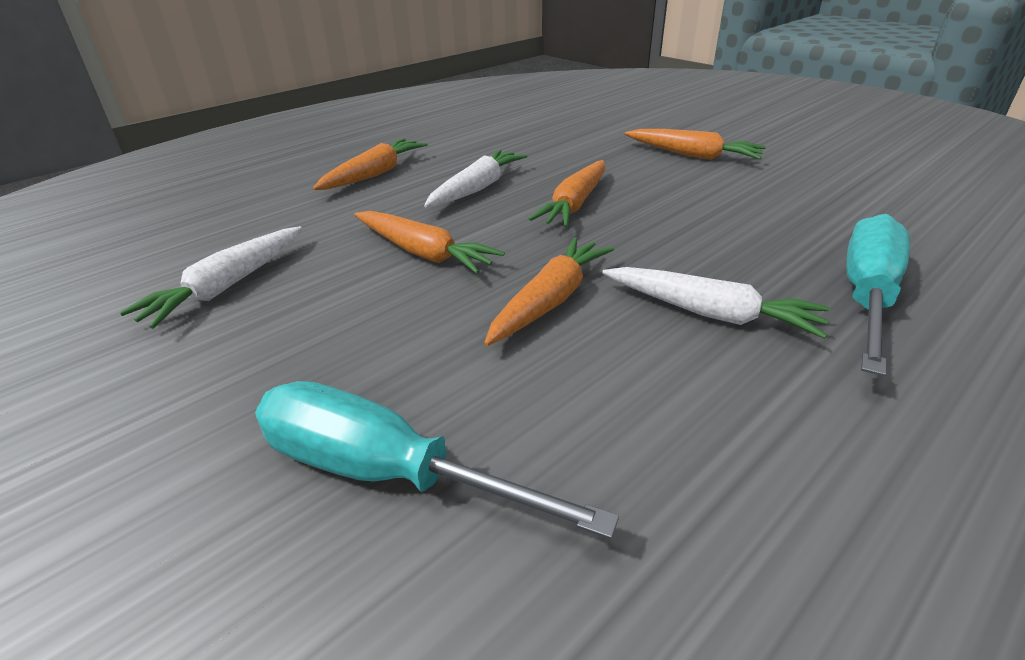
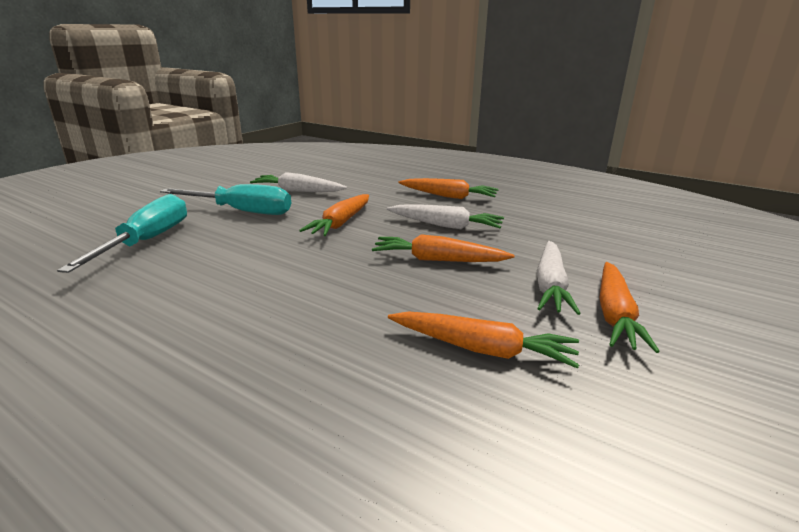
camera: 75 degrees right, 10 degrees down
(550, 300) = (286, 262): orange carrot -> orange carrot (482, 349)
(710, 313) = (267, 319): white carrot -> white carrot (550, 285)
(866, 296) = (297, 409): turquoise screwdriver -> turquoise screwdriver (242, 211)

